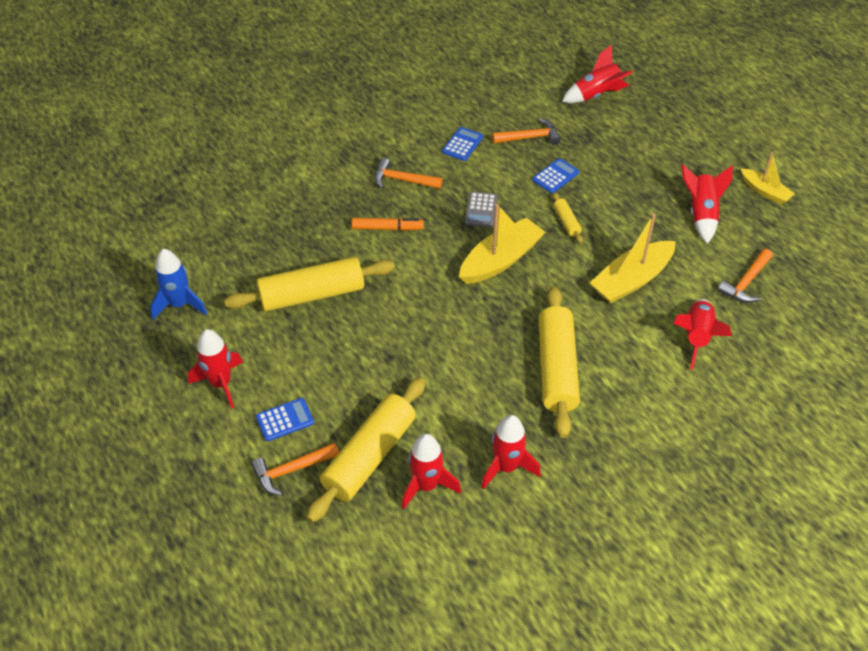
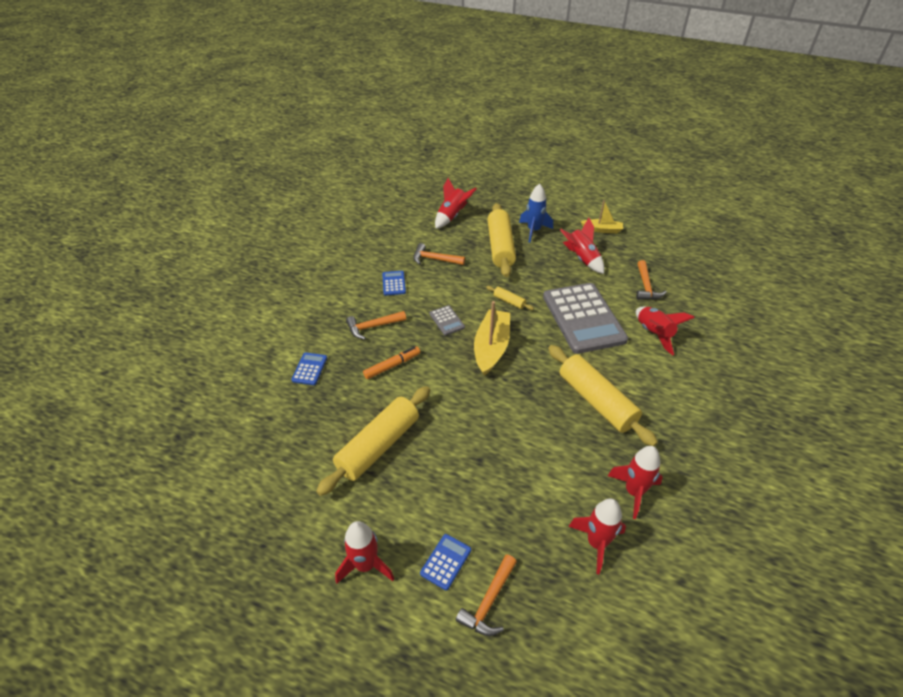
camera: 35 degrees left, 5 degrees down
(180, 304) = (271, 518): blue rocket -> blue rocket (533, 231)
(369, 456) = (536, 548): yellow rolling pin -> yellow rolling pin (500, 247)
(530, 137) = (435, 259): orange hammer -> orange hammer turned 120 degrees counterclockwise
(555, 176) = (474, 276): blue calculator -> blue calculator (309, 369)
(631, 280) = (583, 318): yellow boat -> grey calculator

